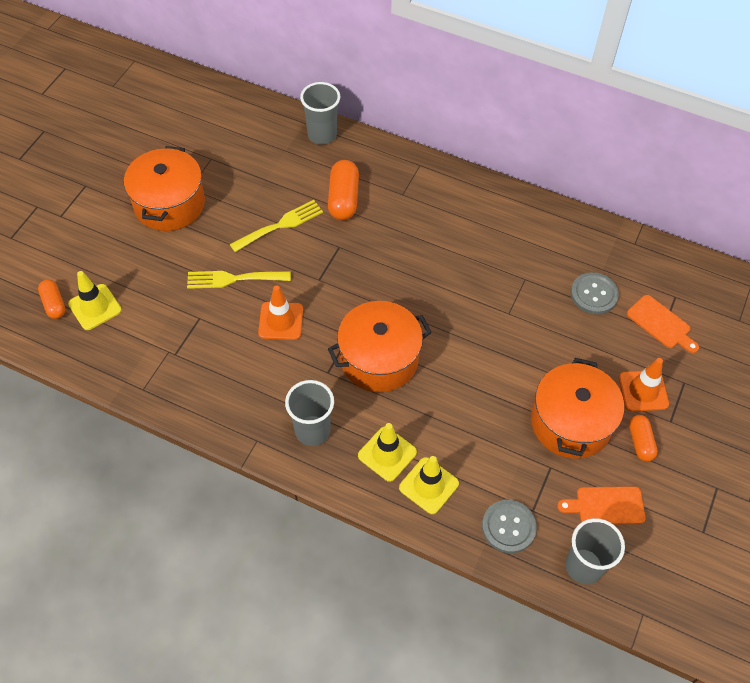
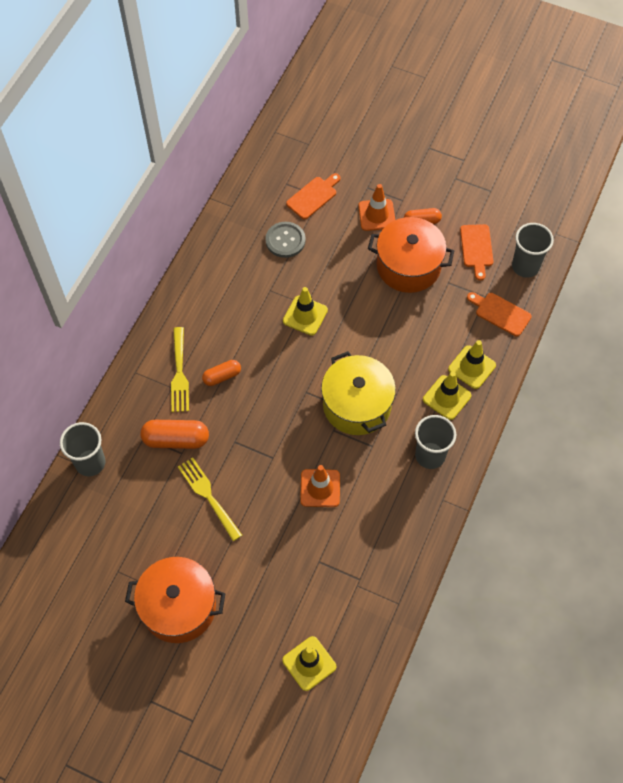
camera: 90 degrees left, 5 degrees up
(54, 304) = (306, 705): orange capsule -> orange capsule (222, 376)
(233, 279) = (273, 534): yellow fork -> yellow fork (179, 374)
(379, 359) = (357, 405): orange pot -> yellow pot
(493, 312) = (305, 315): none -> yellow traffic cone
(508, 527) = (500, 313): grey button -> orange cutting board

